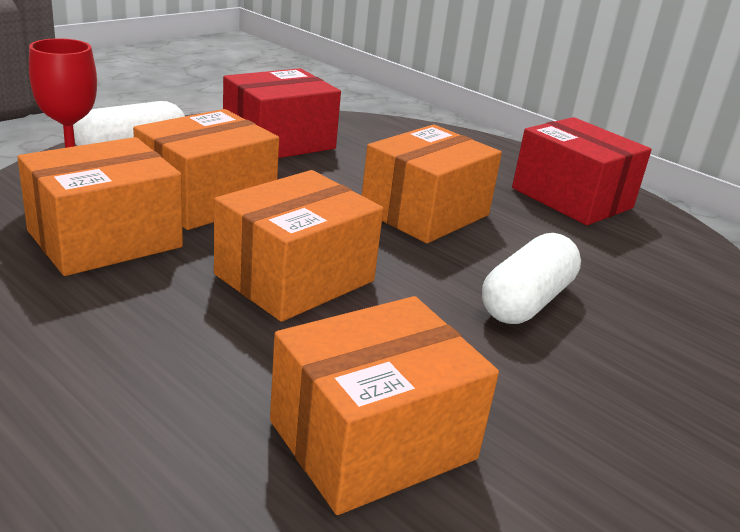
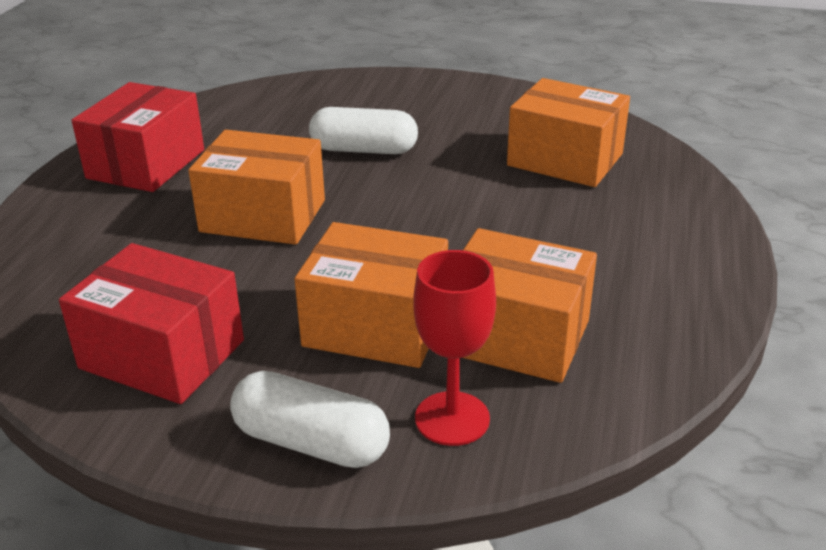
camera: 115 degrees left, 5 degrees up
(295, 278) = (450, 232): orange box -> none

